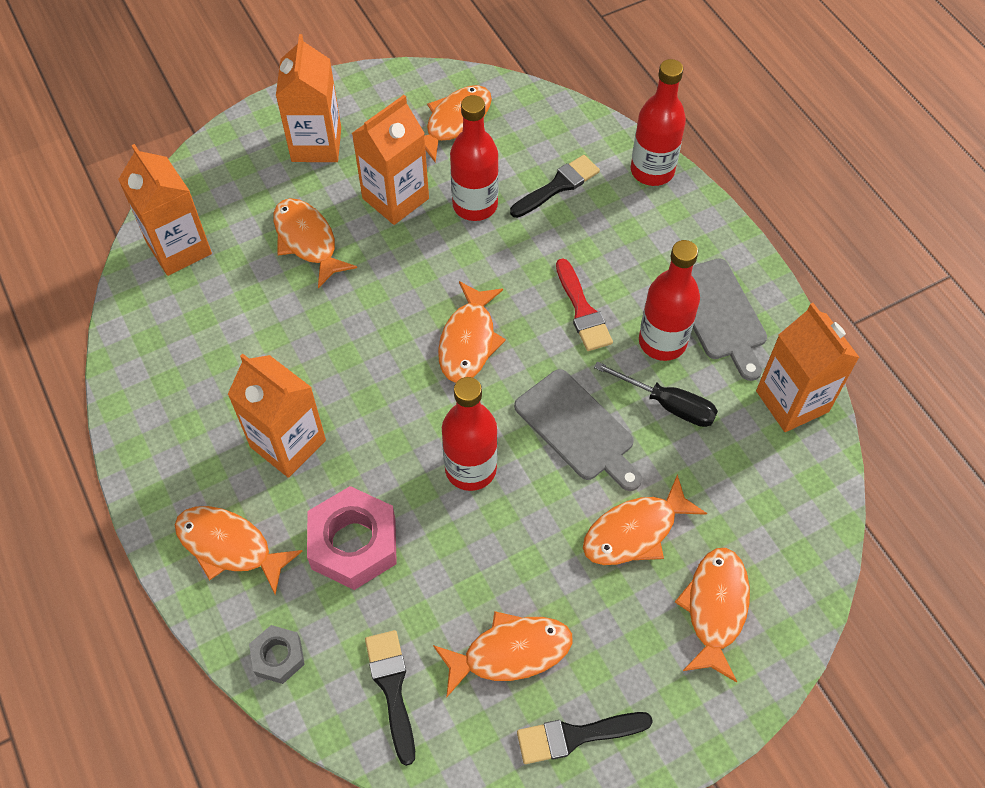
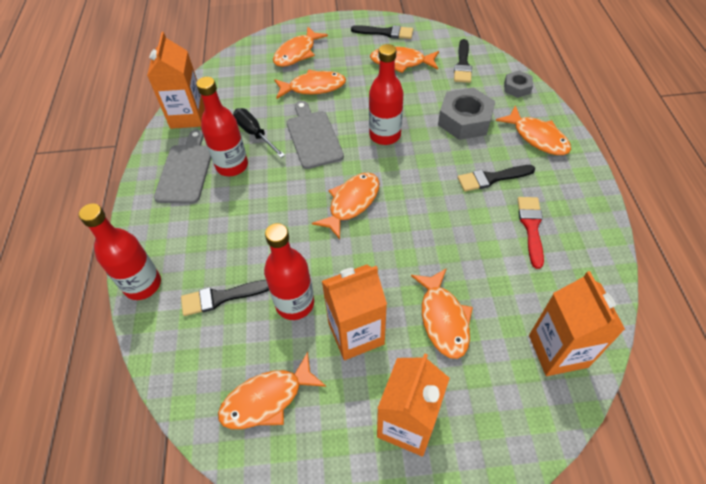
camera: 155 degrees left, 5 degrees down
(288, 443) = (492, 178): orange carton -> black brush
(354, 543) = (464, 120): pink nut -> grey nut
(582, 310) = (267, 199): red brush -> red brush (531, 227)

